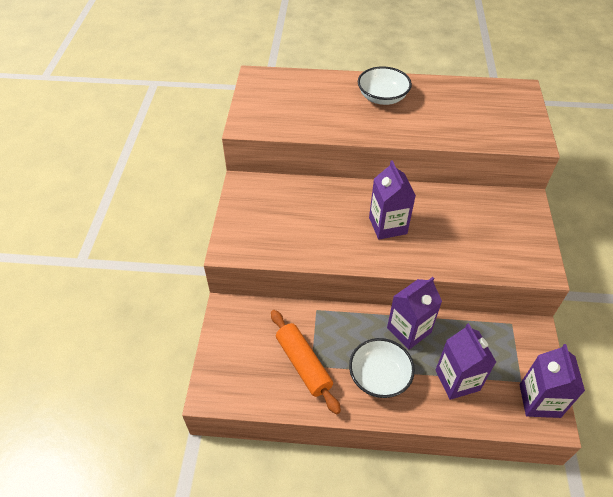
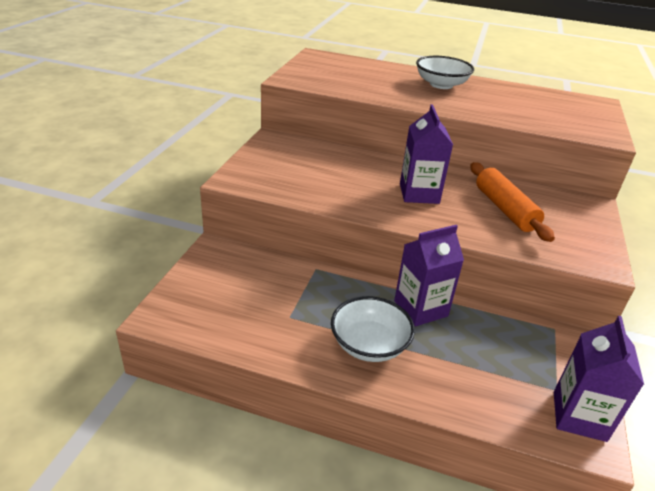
camera: 10 degrees right, 15 degrees down
(303, 364) = (280, 313): orange rolling pin -> orange rolling pin (504, 209)
(457, 380) = (469, 369): purple carton -> none

